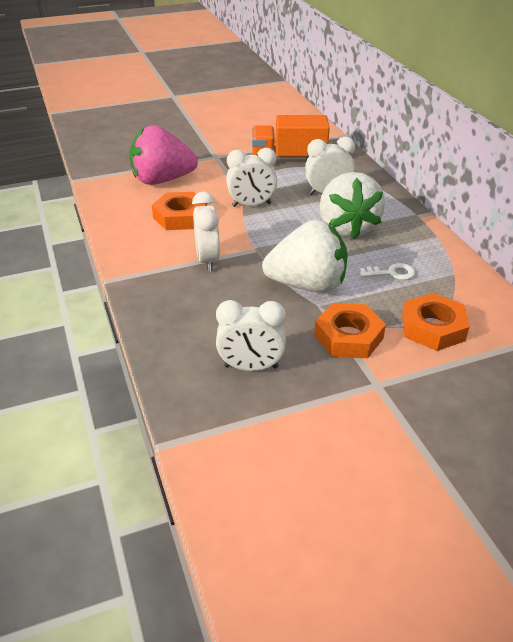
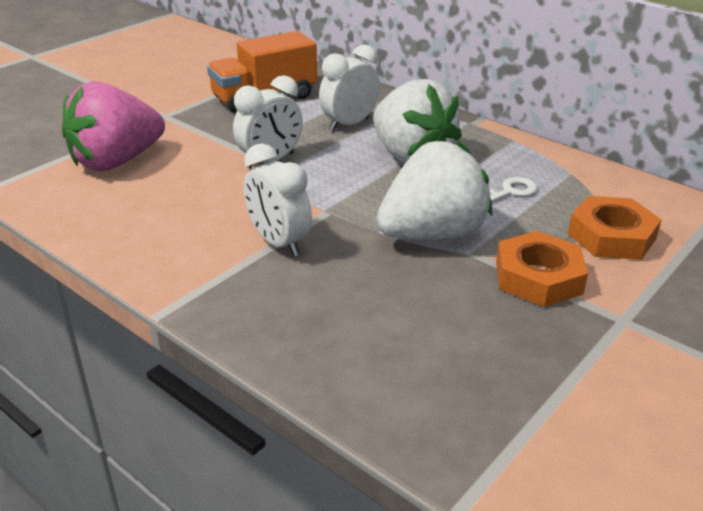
camera: 30 degrees left, 5 degrees down
(180, 216) = (187, 200): orange nut -> none
(251, 367) = (466, 356): white clock -> none

